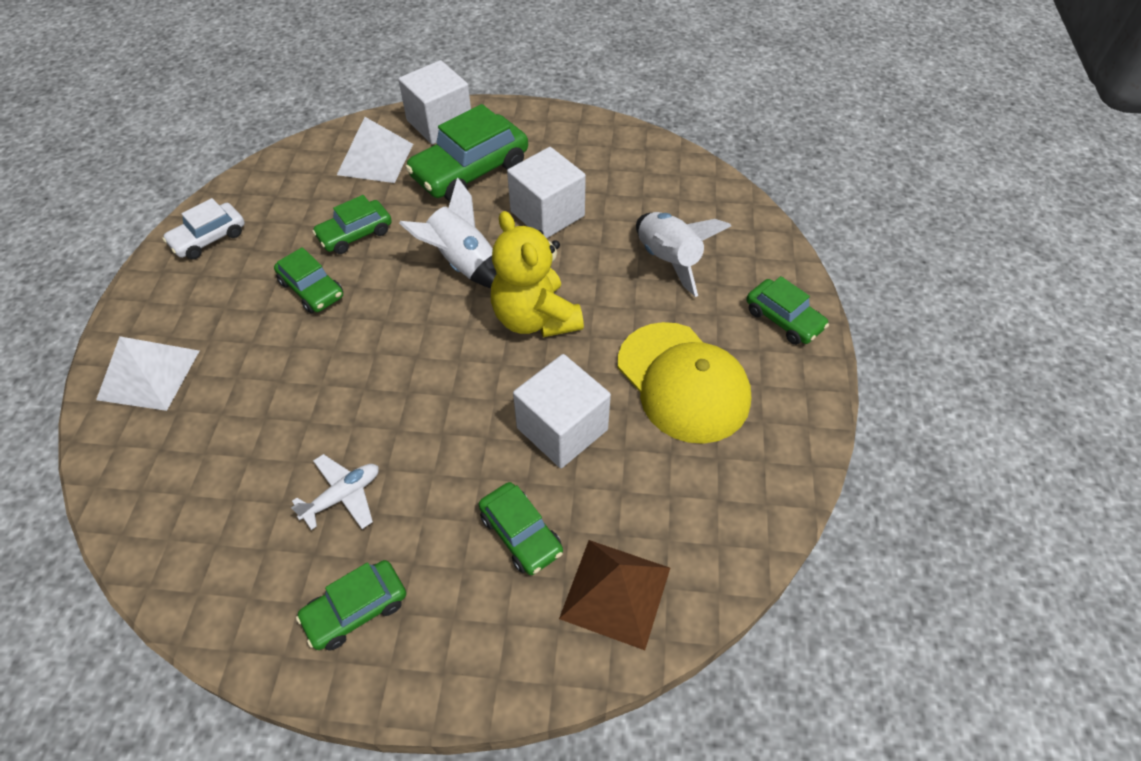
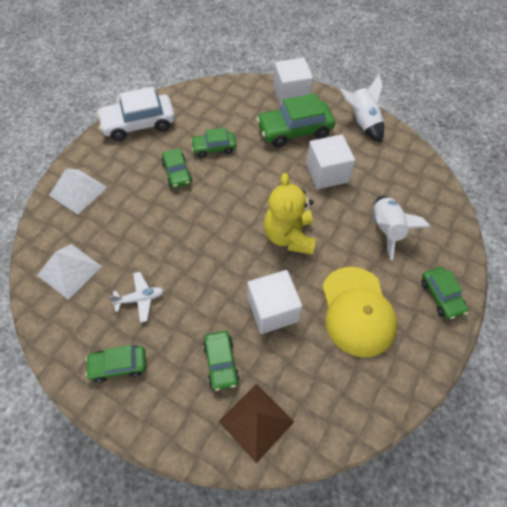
camera: 25 degrees right, 5 degrees up
(209, 238) = (139, 124): white car -> white car, size x1.73
(375, 159) = (245, 105): white pyramid -> white pyramid (69, 270)
(463, 264) = (264, 187): white rocket -> white rocket (362, 122)

